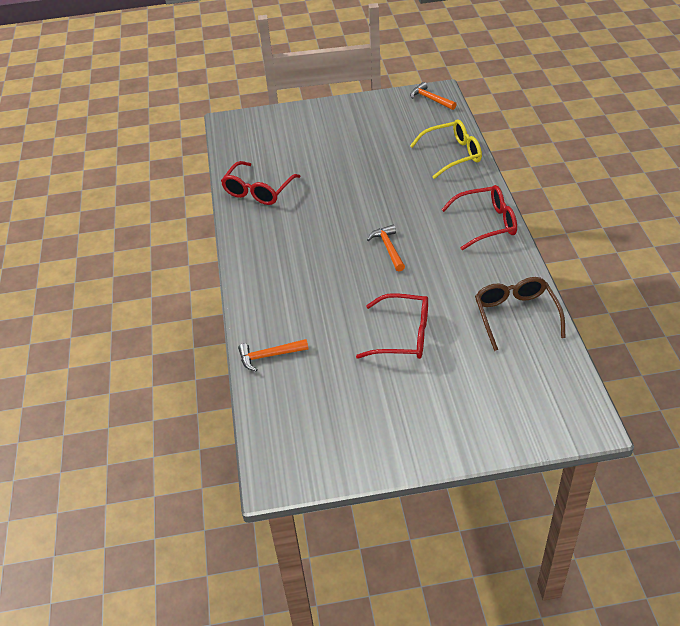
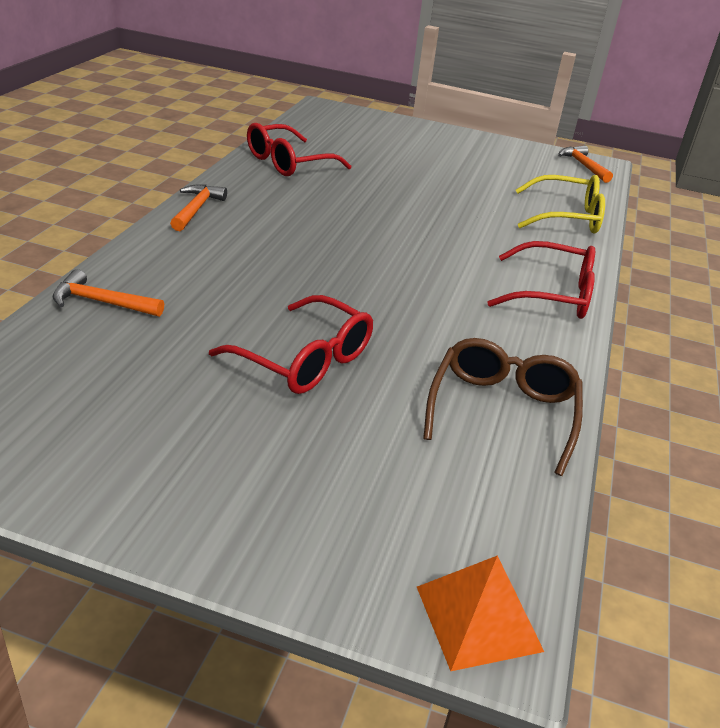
camera: 20 degrees right, 10 degrees down
(388, 248) = (387, 266): orange hammer -> orange hammer (196, 209)
(577, 422) = (478, 618): none -> orange pyramid

